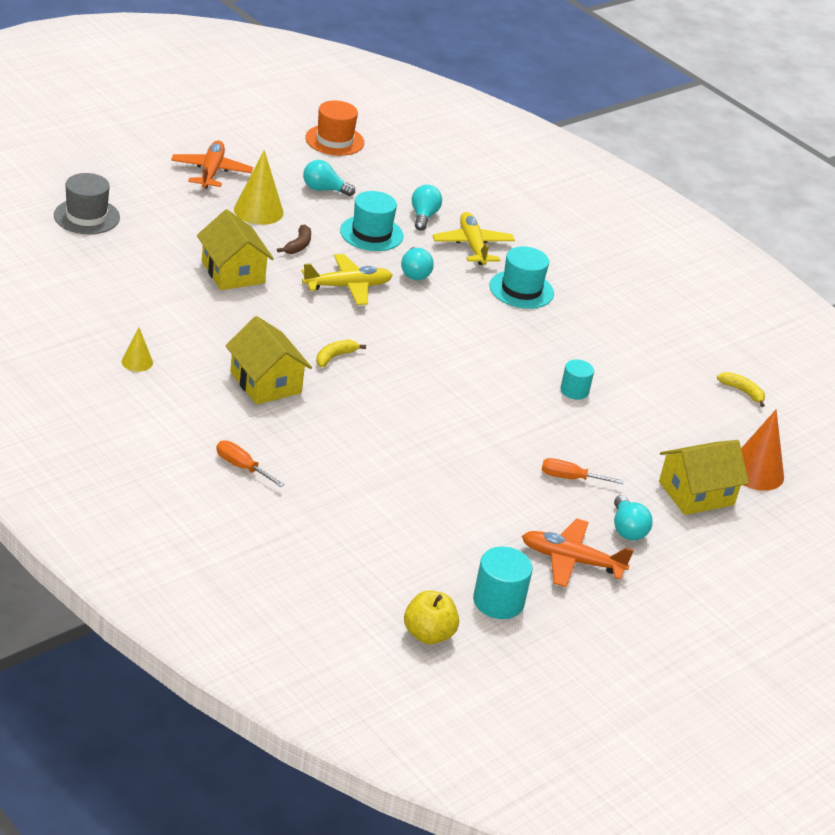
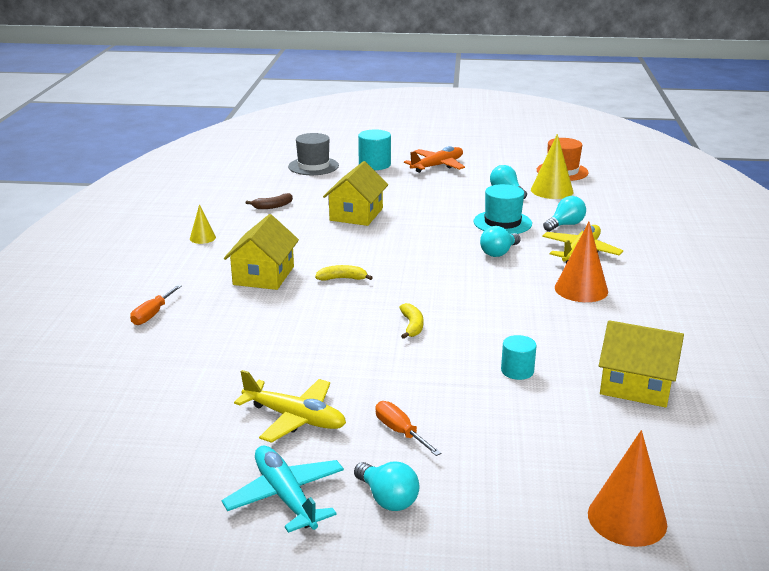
camera: 50 degrees right, 10 degrees down
(241, 467) = (152, 314): orange screwdriver -> orange screwdriver turned 150 degrees counterclockwise
(258, 211) = (435, 191): yellow cone -> yellow cone (552, 190)
(298, 245) = (431, 214): brown banana -> brown banana (272, 206)
(348, 287) = (428, 245): yellow plane -> yellow plane (295, 418)
(428, 634) = (60, 486): yellow apple -> none
(498, 601) = (161, 493): turquoise cylinder -> turquoise cylinder (374, 165)
(521, 290) = (581, 289): turquoise hat -> orange cone
(571, 560) = (285, 496): orange plane -> turquoise plane
(627, 529) = (387, 499): turquoise light bulb -> turquoise light bulb turned 75 degrees counterclockwise
(696, 493) = (518, 505): yellow house -> yellow house (636, 385)
(742, 392) = (718, 442): yellow banana -> yellow banana (412, 326)

